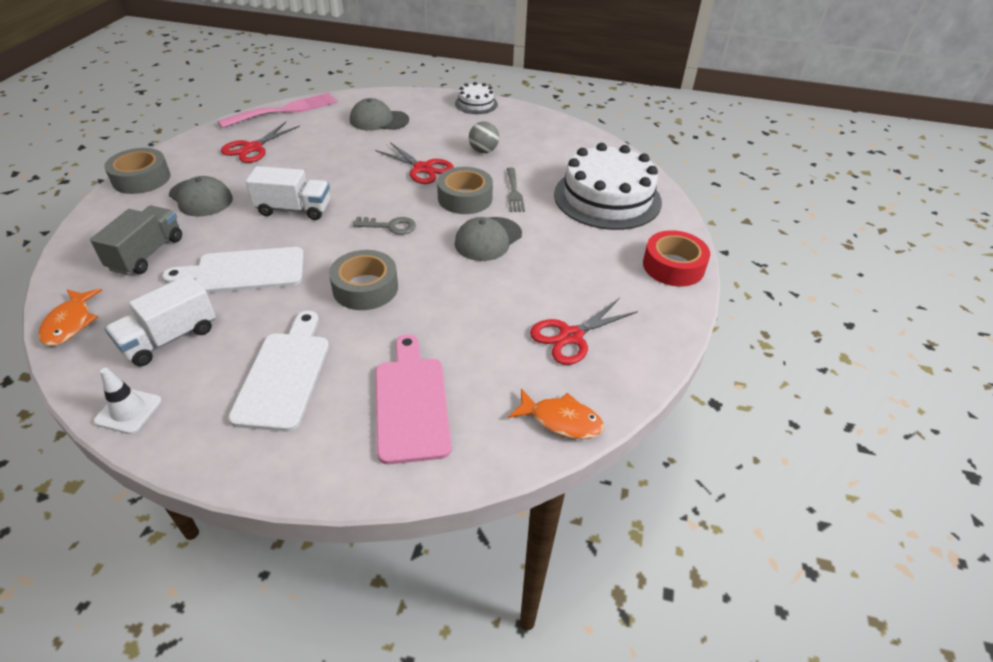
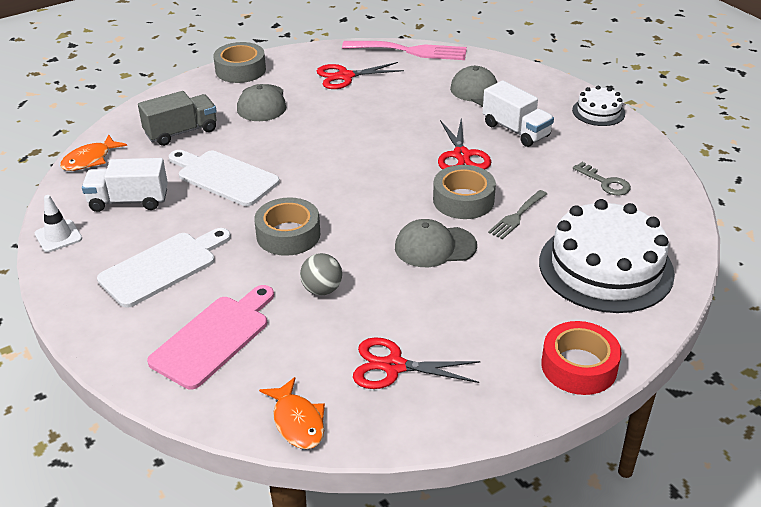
camera: 45 degrees right, 5 degrees down
(294, 209) = (314, 144): white truck -> white truck (516, 130)
(390, 226) = (368, 194): grey key -> grey key (605, 182)
(483, 151) = (541, 163): grey ball -> grey ball (322, 290)

